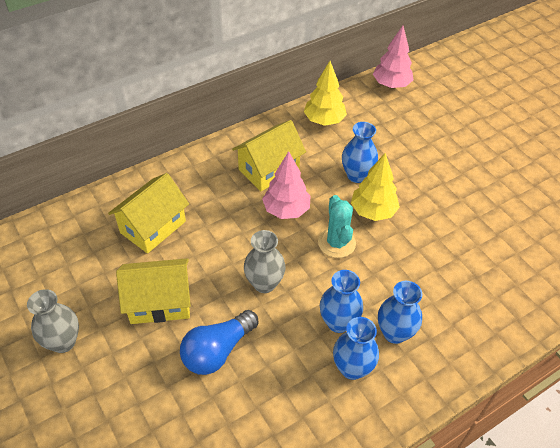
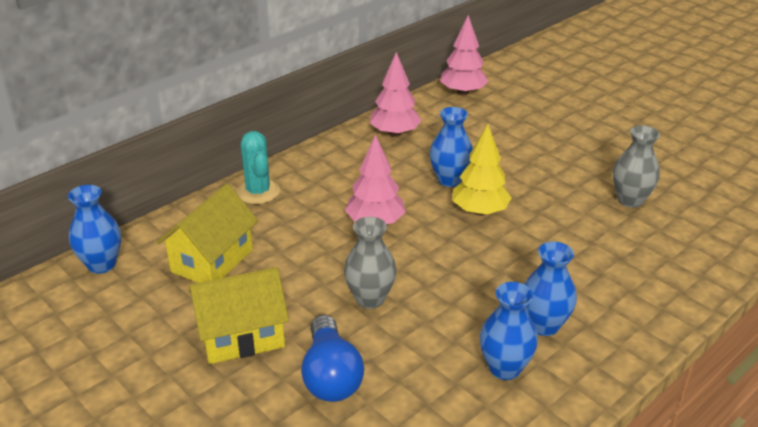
camera: 10 degrees left, 15 degrees down
(63, 342) = (123, 396): grey vase -> grey vase (630, 200)
(217, 351) = (331, 375): blue light bulb -> blue light bulb turned 45 degrees counterclockwise
(269, 169) = (342, 187): yellow house -> none
(324, 120) = (395, 133): yellow tree -> pink tree
(336, 243) = (446, 247): turquoise cactus -> turquoise cactus (258, 192)
(338, 322) = (473, 324): blue vase -> blue vase (102, 264)

